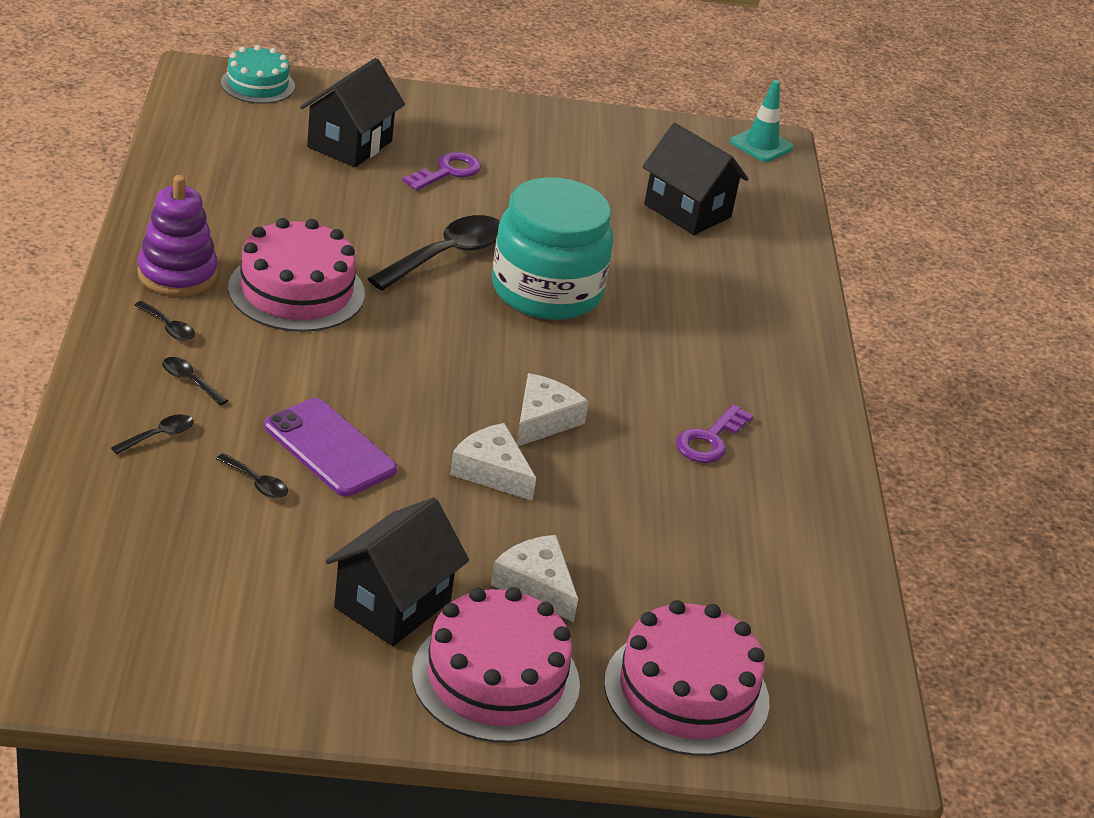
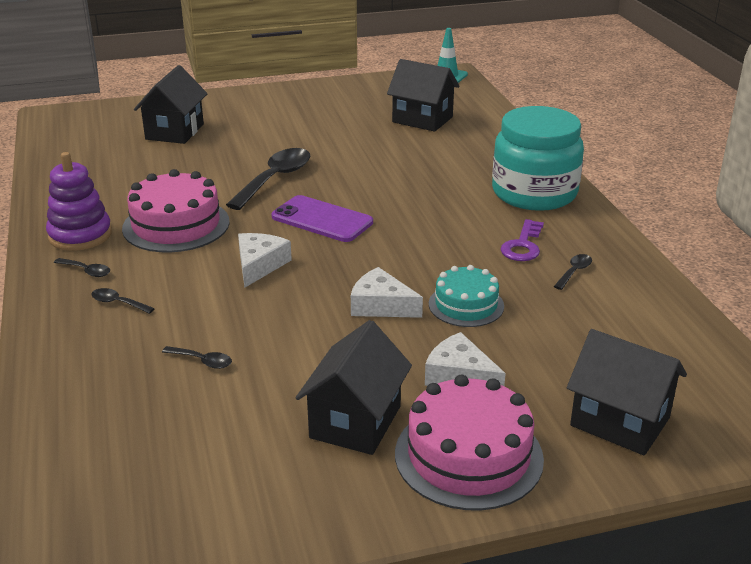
camera: 10 degrees left, 5 degrees down
(159, 436) = (108, 347): black spoon -> black spoon (574, 272)
(257, 84) = (94, 112): turquoise cake -> turquoise cake (466, 305)
(329, 448) = (249, 321): purple phone -> purple phone (322, 220)
(448, 171) = (250, 132): purple key -> none
(543, 420) = (399, 262): white cheese -> white cheese (259, 265)
(546, 291) = (356, 184): turquoise jar -> turquoise jar (534, 193)
(686, 692) = (620, 422): pink cake -> black house

